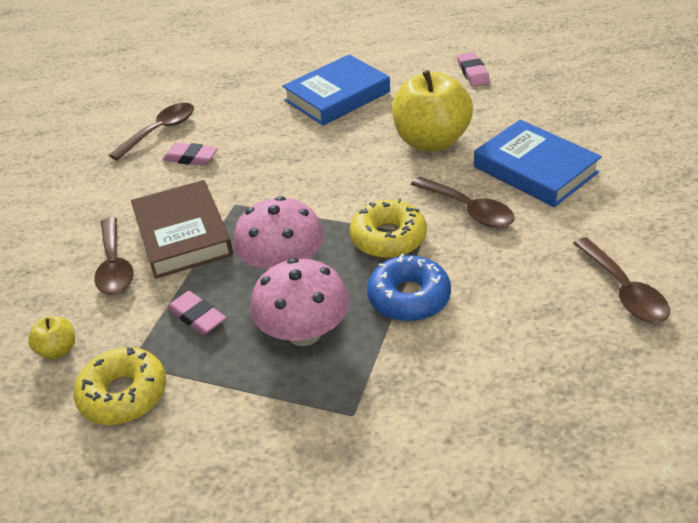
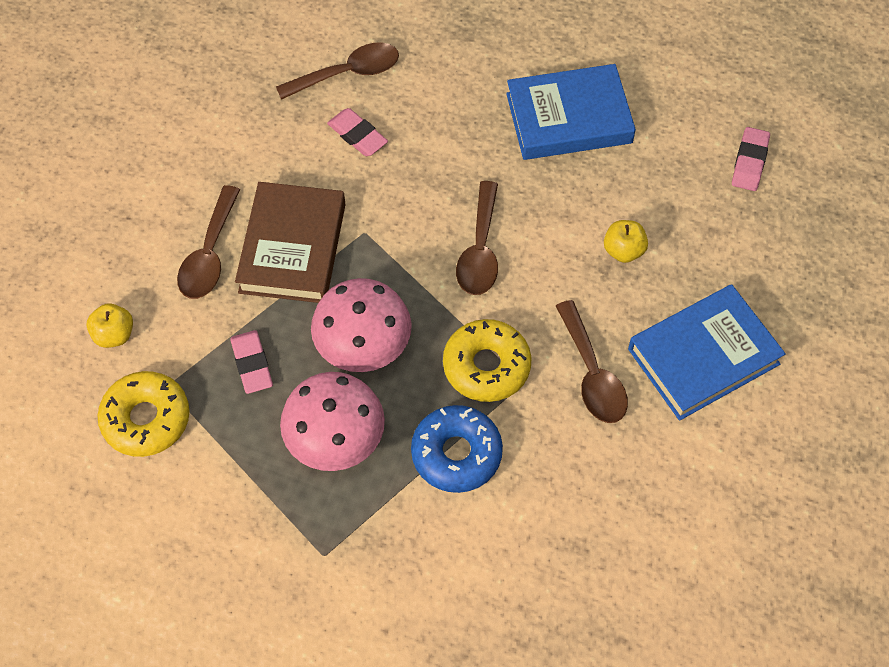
camera: 25 degrees right, 20 degrees up
(431, 141) = (623, 250): yellow apple -> yellow apple, size x0.44
(535, 170) = (703, 356): blue book -> blue book turned 75 degrees clockwise
(624, 290) = (666, 565): brown spoon -> brown spoon (480, 250)

